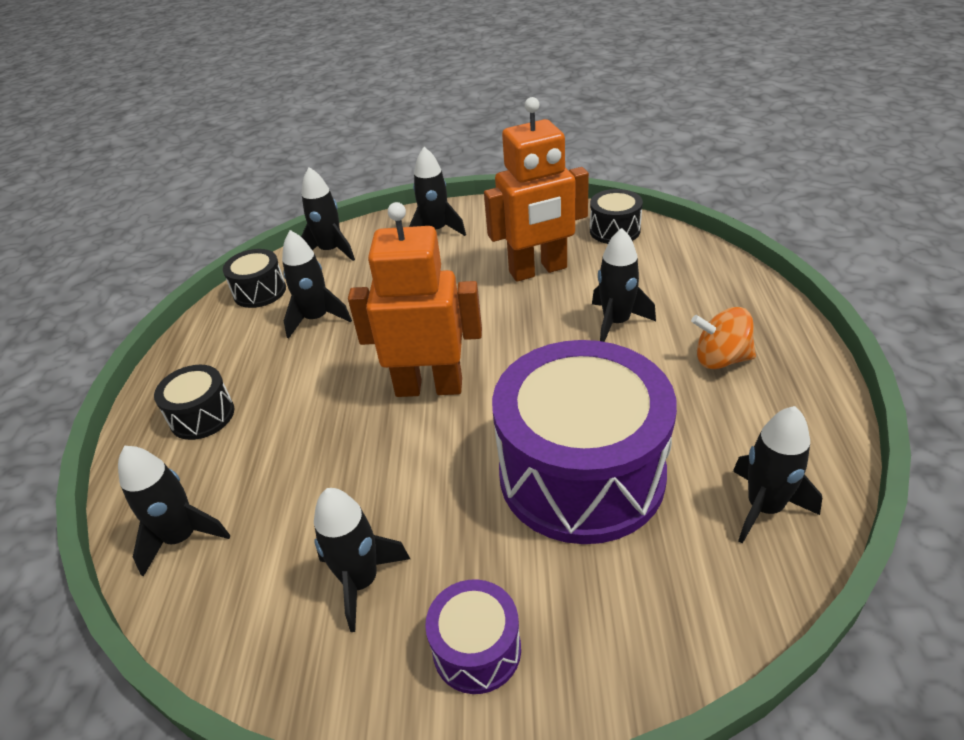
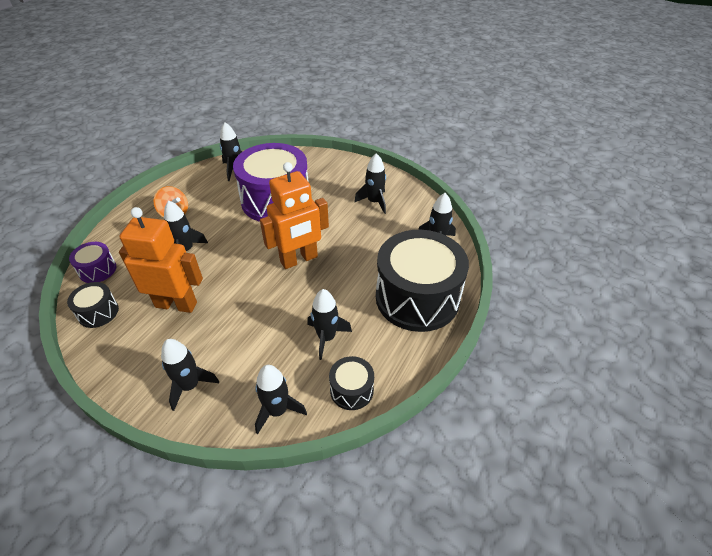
camera: 155 degrees left, 5 degrees up
(202, 416) = (417, 298): black drum -> black drum, size x2.25
(429, 387) = (299, 259): orange robot -> orange robot turned 60 degrees counterclockwise
(477, 649) = (350, 175): purple drum -> purple drum (97, 270)

